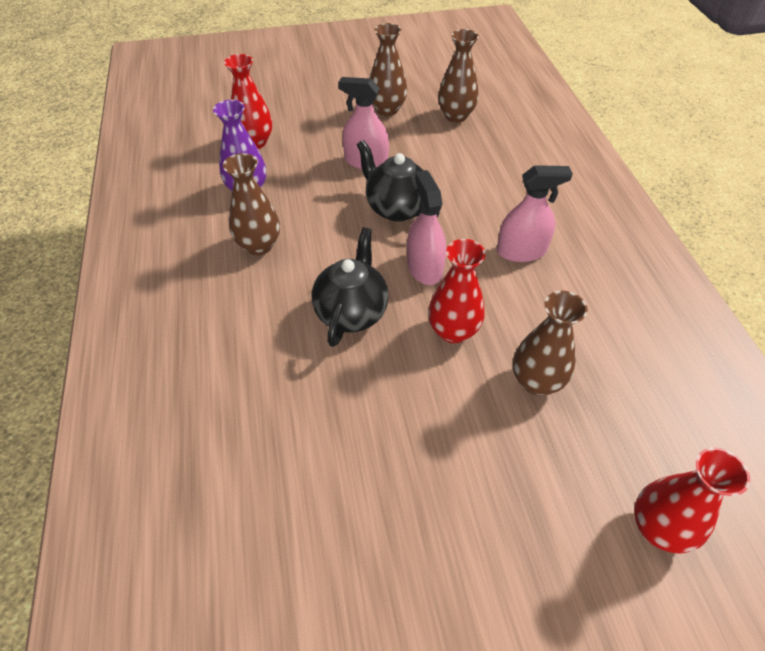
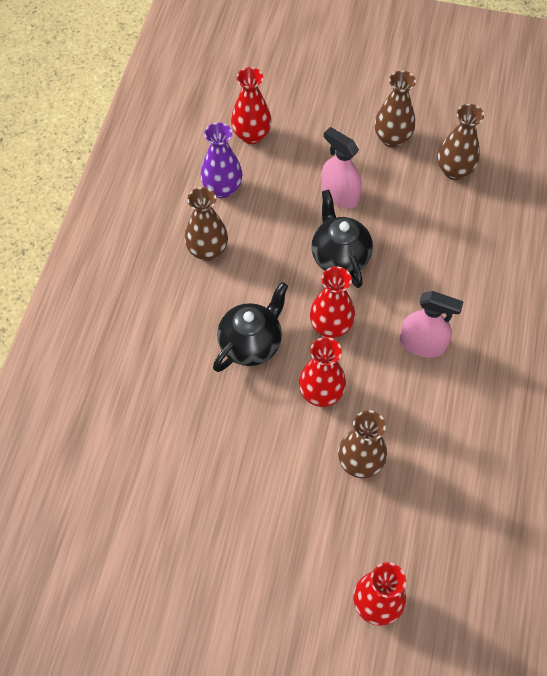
camera: 25 degrees right, 10 degrees up
(424, 267) = (331, 326): pink spray bottle -> red vase

